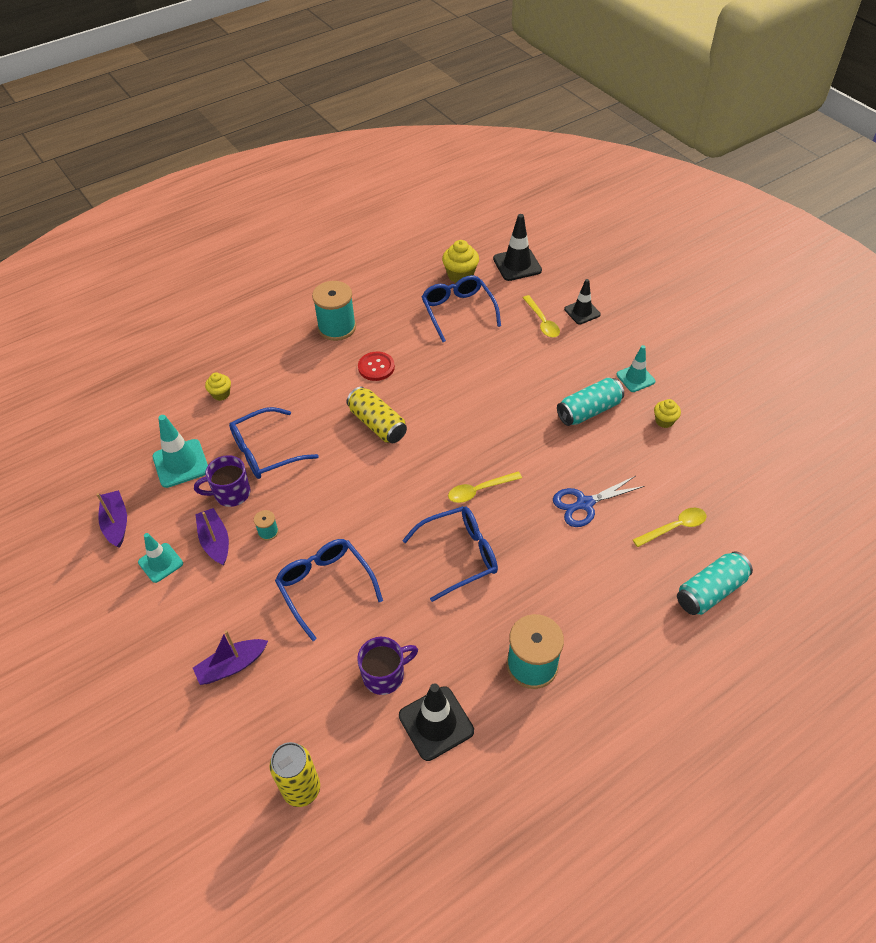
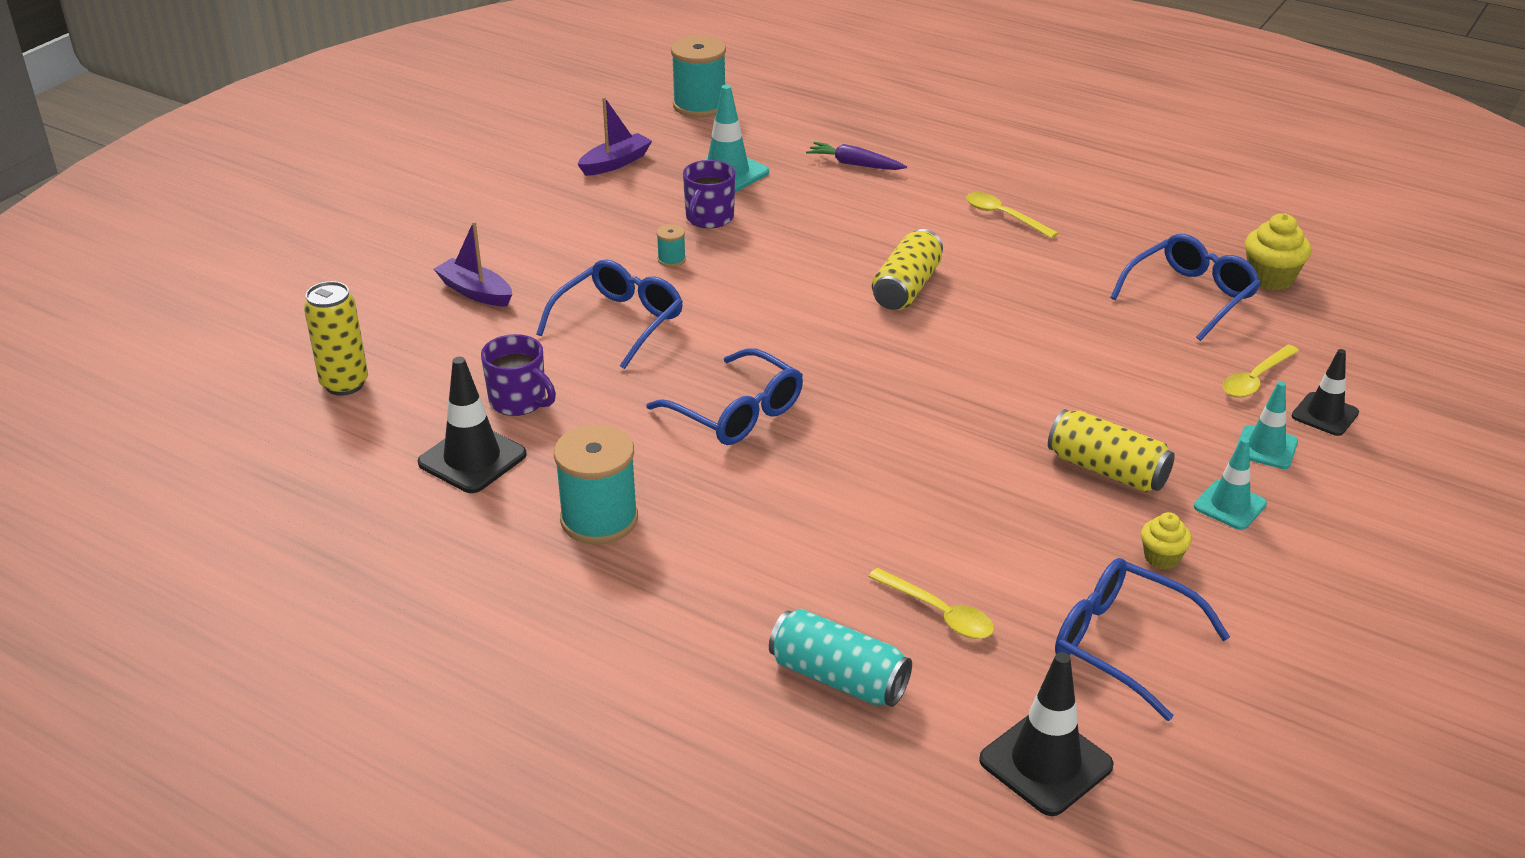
camera: 65 degrees right, 15 degrees down
(160, 563) = (581, 206): turquoise traffic cone -> turquoise traffic cone (1266, 447)
(215, 541) = (633, 229): purple boat -> none
(221, 394) = (854, 164): yellow cupcake -> purple carrot
(231, 493) = (709, 218): purple mug -> purple mug turned 120 degrees counterclockwise
(265, 451) = (790, 221): blue glasses -> blue glasses (1122, 644)
(337, 327) = (1049, 208): turquoise spool -> turquoise spool (699, 105)
(376, 367) = (1008, 258): red button -> none
(479, 490) = (860, 402): yellow spoon -> yellow spoon (1003, 216)
(517, 265) = (1359, 324): black traffic cone -> black traffic cone (1045, 763)
(584, 504) = (912, 506): blue scissors -> none
(589, 411) = (1107, 470): turquoise can -> yellow can

